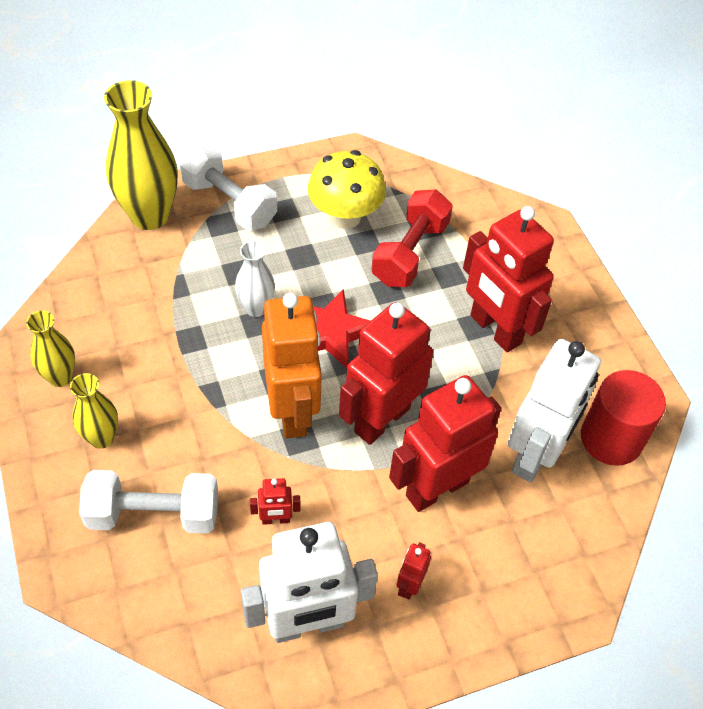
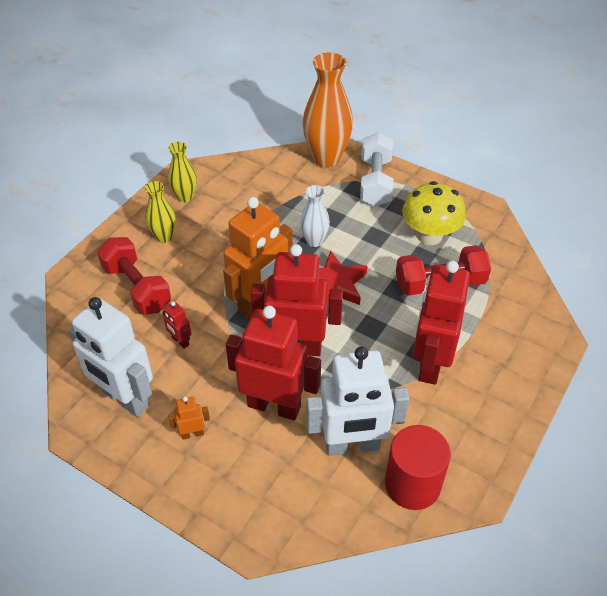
camera: 55 degrees right, 5 degrees down
(150, 216) = (326, 158): yellow vase -> orange vase
(153, 514) = (137, 287): white dumbbell -> red dumbbell
(409, 585) = (192, 433): red robot -> orange robot

